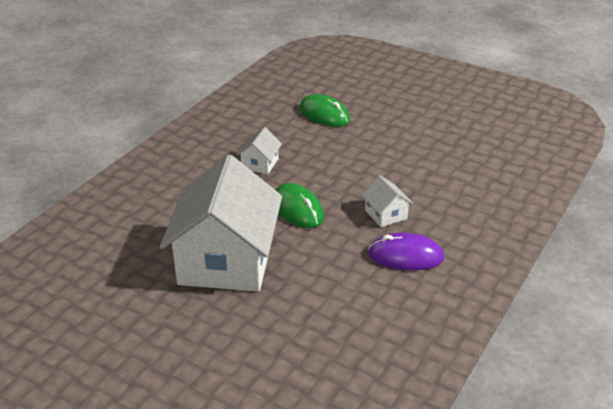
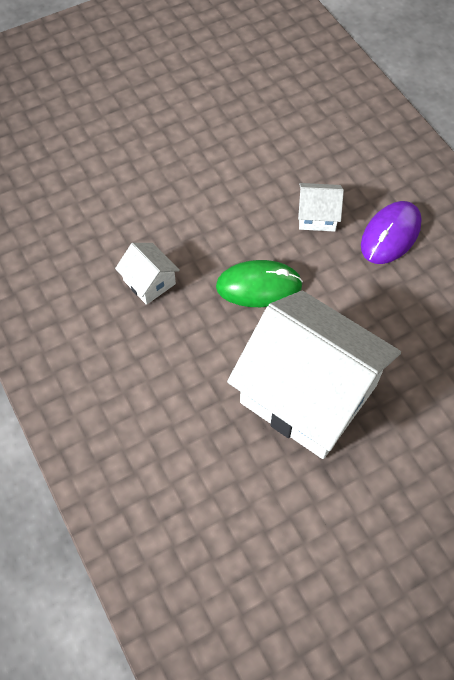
camera: 60 degrees left, 25 degrees up
(324, 114) = (94, 174): green mouse -> none

